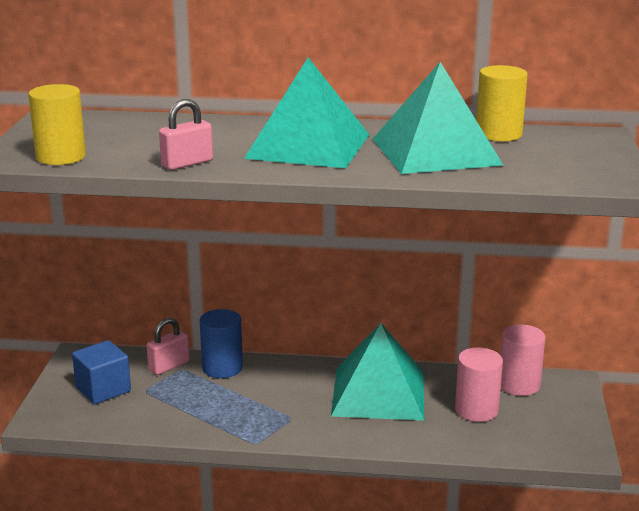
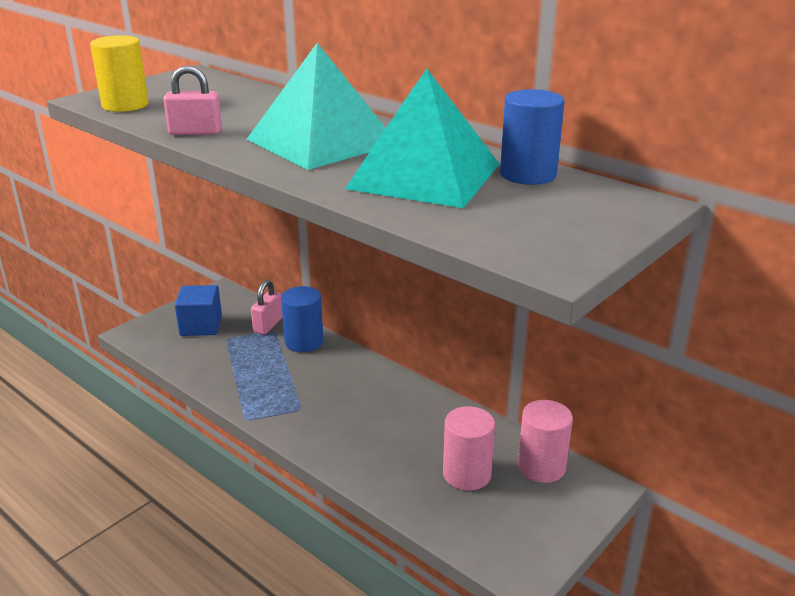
camera: 35 degrees right, 5 degrees up
(169, 366) = (268, 325): pink padlock -> pink padlock turned 60 degrees counterclockwise
(378, 393) = (399, 417): turquoise pyramid -> none
(498, 134) = (528, 174): yellow cylinder -> blue cylinder

